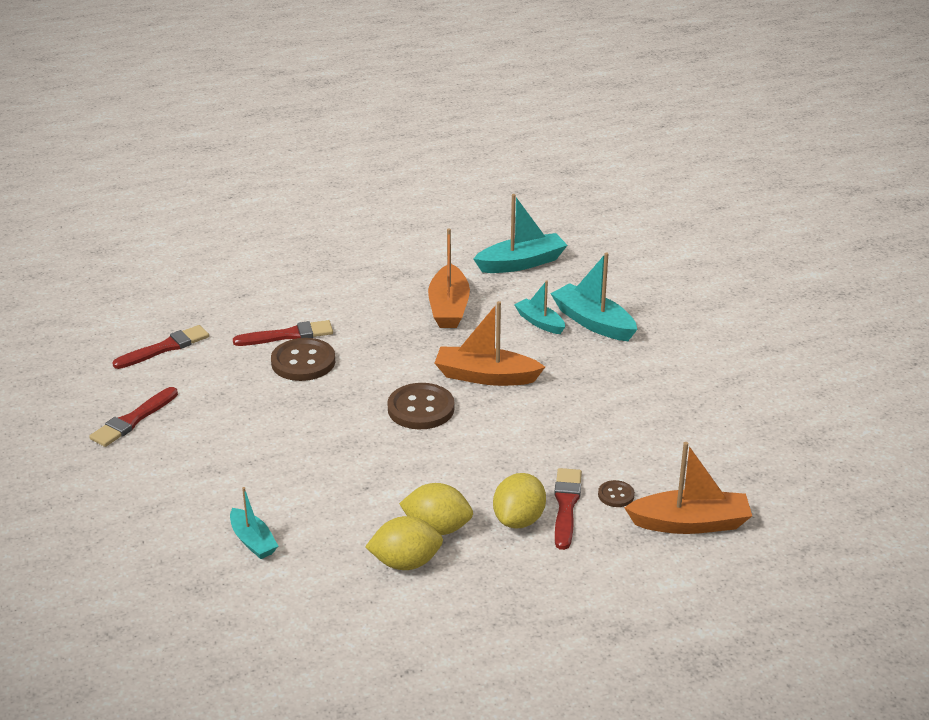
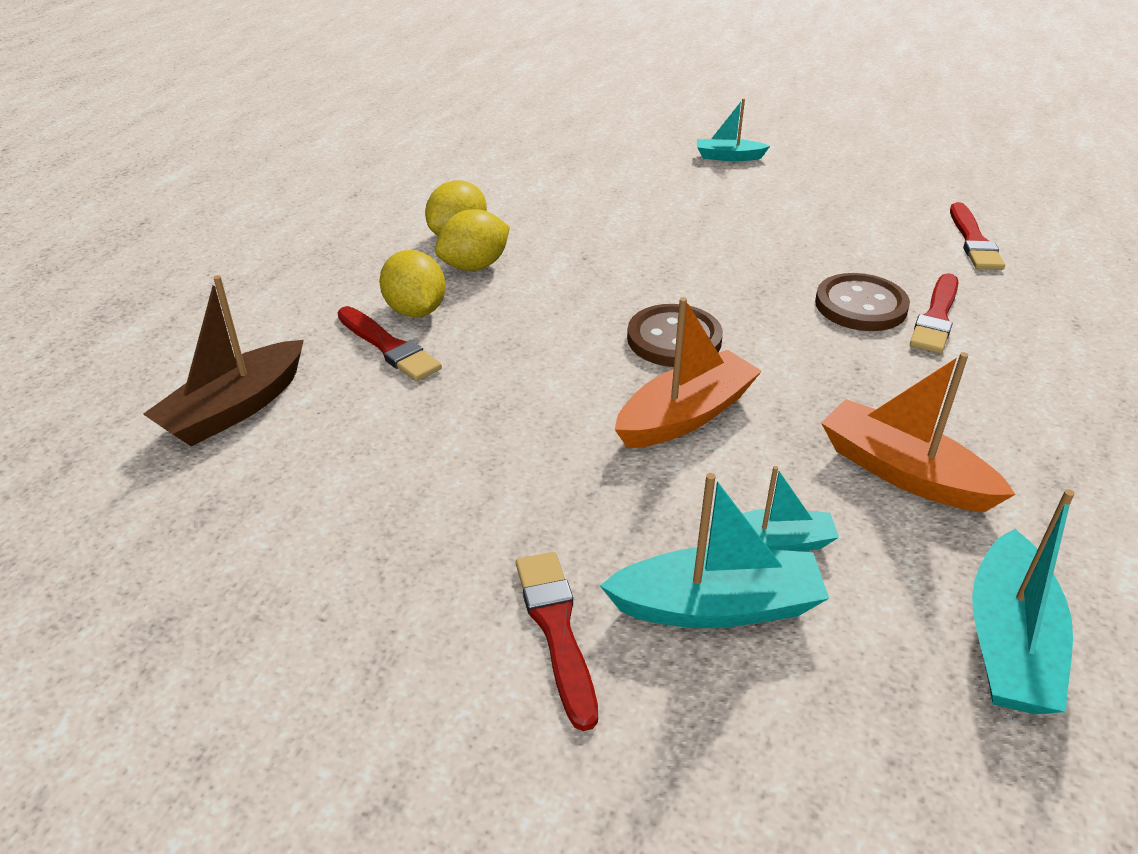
camera: 130 degrees right, 5 degrees up
(133, 420) = (841, 192): red brush -> red brush (556, 629)
(253, 541) = (588, 188): turquoise boat -> turquoise boat (728, 157)
(616, 495) = (351, 386): brown button -> none
(690, 523) = (235, 409): orange boat -> brown boat

